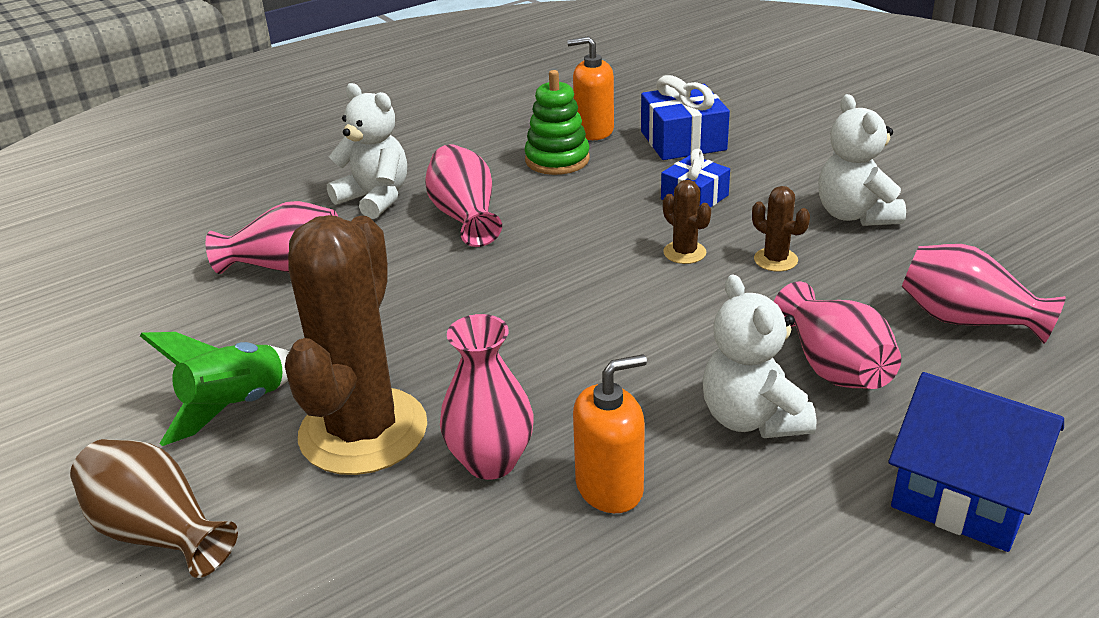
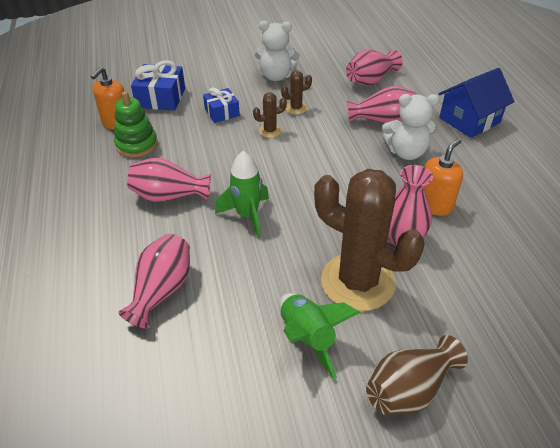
camera: 70 degrees left, 10 degrees up
(375, 198) = (109, 231): white teddy bear -> none
(460, 289) = (247, 216): none -> green rocket
(609, 487) = (434, 205): orange soap dispenser -> orange soap dispenser turned 45 degrees clockwise

